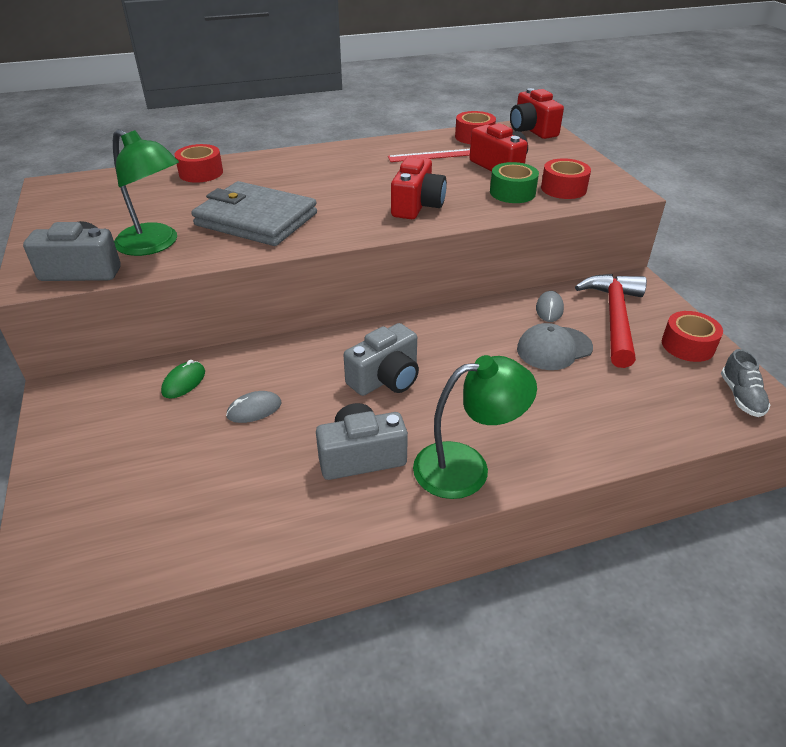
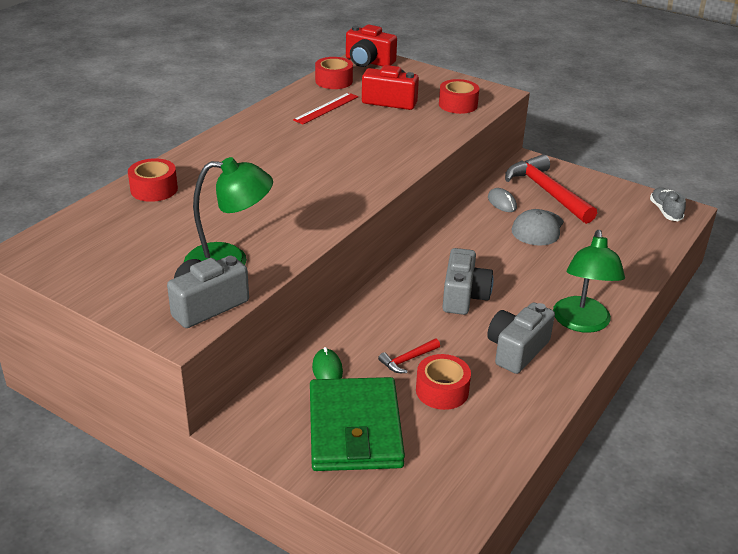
camera: 40 degrees left, 5 degrees down
(127, 445) = (355, 429): none -> green wallet
(254, 409) = (407, 360): grey mouse -> red hammer
(256, 219) = (276, 210): grey wallet -> none
(417, 205) = (380, 153): red camera -> none
(466, 467) = (582, 323): green lamp -> green lamp turned 150 degrees clockwise
(512, 192) = (429, 119): green tape -> none
(688, 345) = (606, 192): red tape -> red tape (442, 391)
(741, 396) = (665, 211): grey shoe -> grey shoe turned 150 degrees counterclockwise

